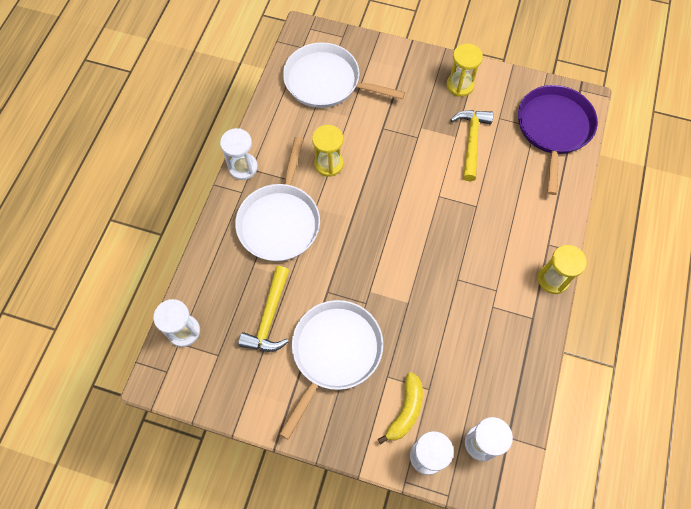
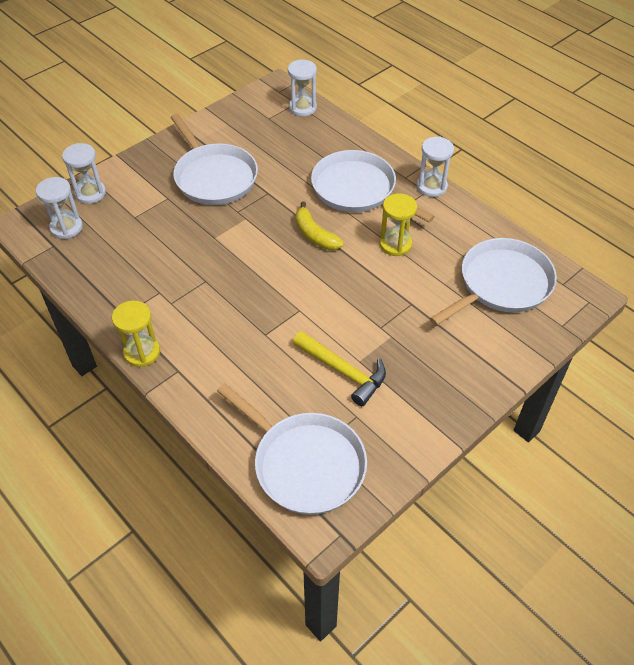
camera: 120 degrees right, 15 degrees down
(269, 317) = (275, 153): yellow hammer -> none
(405, 411) = (132, 196): yellow banana -> yellow banana (315, 235)
(460, 85) = (426, 402): yellow hourglass -> none
(553, 128) = (305, 464): purple pan -> white pan

